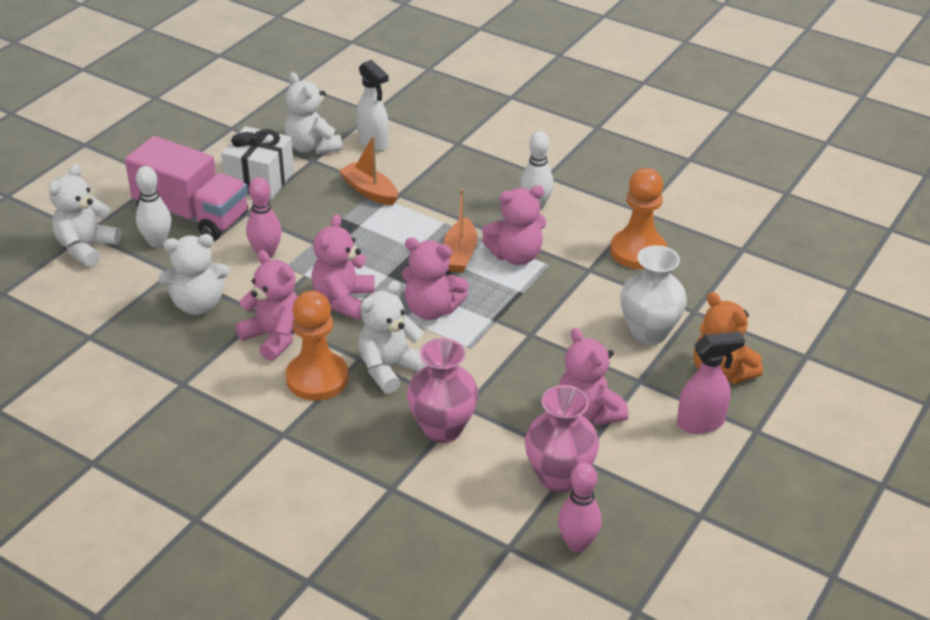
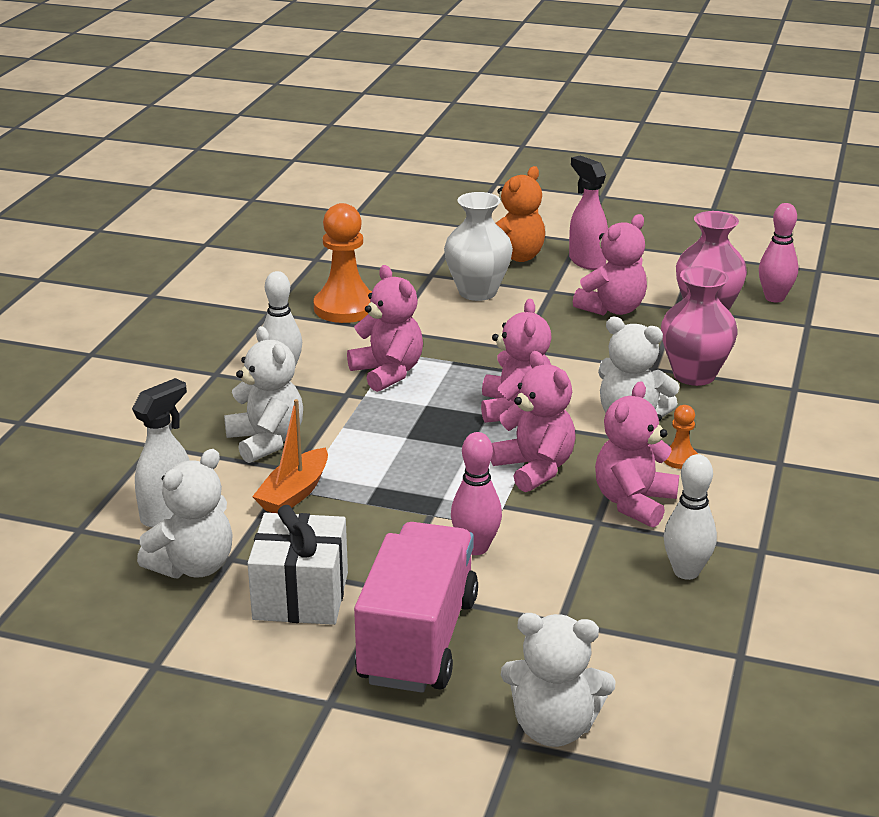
camera: 105 degrees left, 10 degrees down
(157, 242) = (501, 655): white bowling pin -> white bowling pin (686, 571)
(198, 304) = (613, 577): white teddy bear -> white teddy bear (266, 441)
(317, 378) = (680, 459): orange pawn -> orange pawn, size x0.47
(343, 300) = (535, 469): pink teddy bear -> pink teddy bear turned 120 degrees counterclockwise
(460, 254) = (403, 407): orange boat -> none

